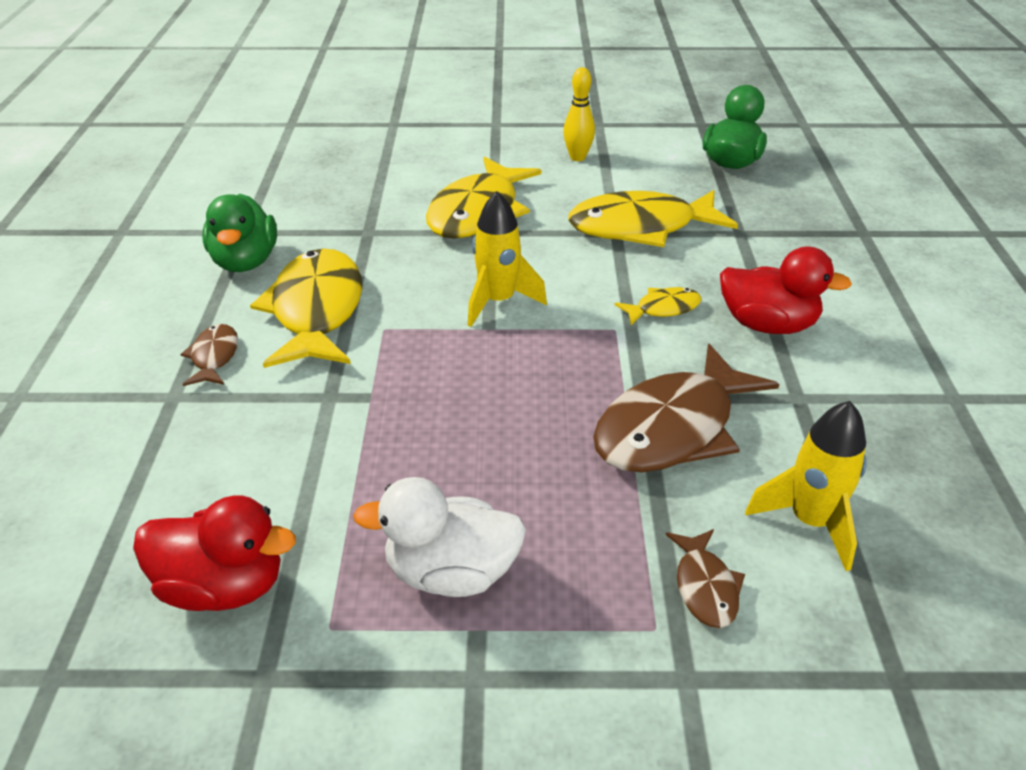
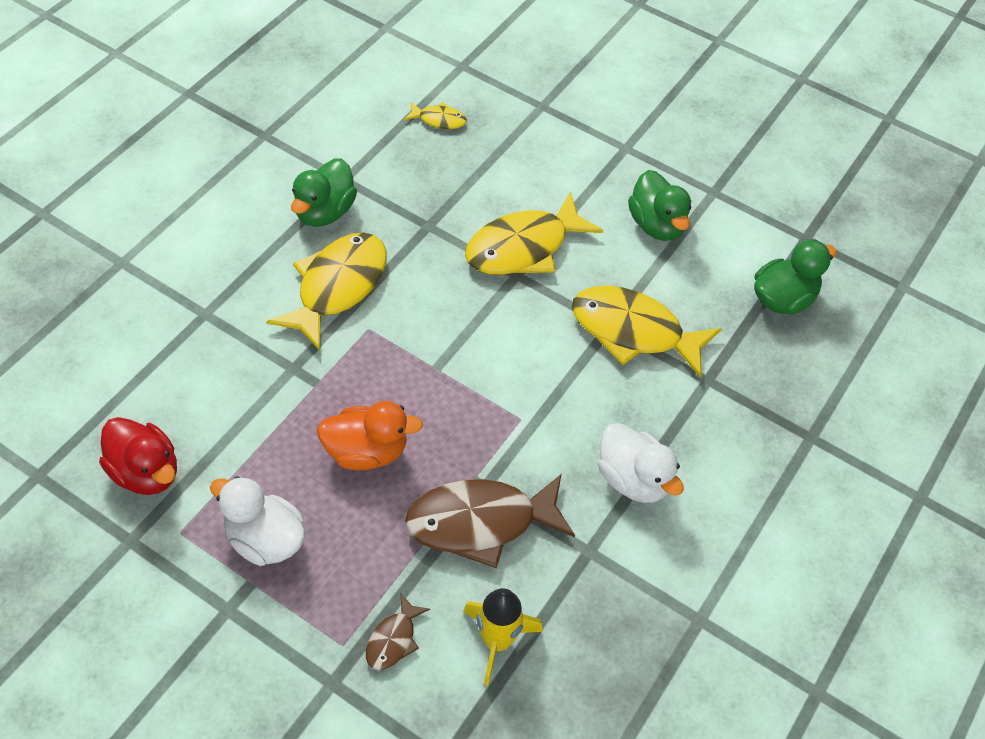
camera: 30 degrees right, 15 degrees up
(214, 357) = (248, 293): brown fish -> none
(488, 428) = (367, 451): none -> orange duck
(498, 302) = (463, 347): yellow rocket -> none
(577, 157) = (657, 225): yellow bowling pin -> green duck
(663, 308) = (572, 420): yellow fish -> yellow fish (439, 120)
(767, 325) = (633, 479): red duck -> white duck

